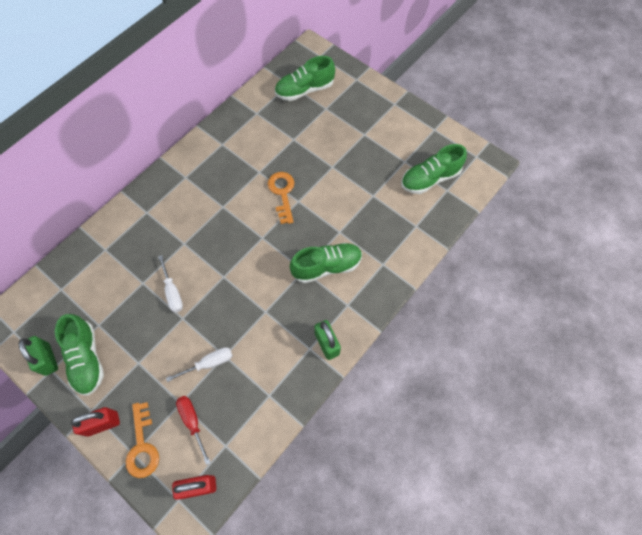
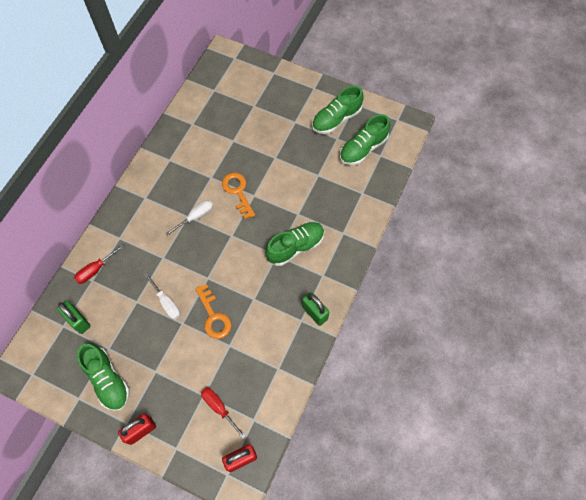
camera: 15 degrees left, 0 degrees up
(47, 359) = (72, 390): green padlock -> green padlock (78, 321)
(112, 239) = (96, 269): none -> red screwdriver
(142, 446) = (182, 439): orange key -> orange key (213, 316)
(208, 363) = (218, 355): white screwdriver -> white screwdriver (195, 217)
(304, 90) = (230, 93): green shoe -> green shoe (336, 119)

